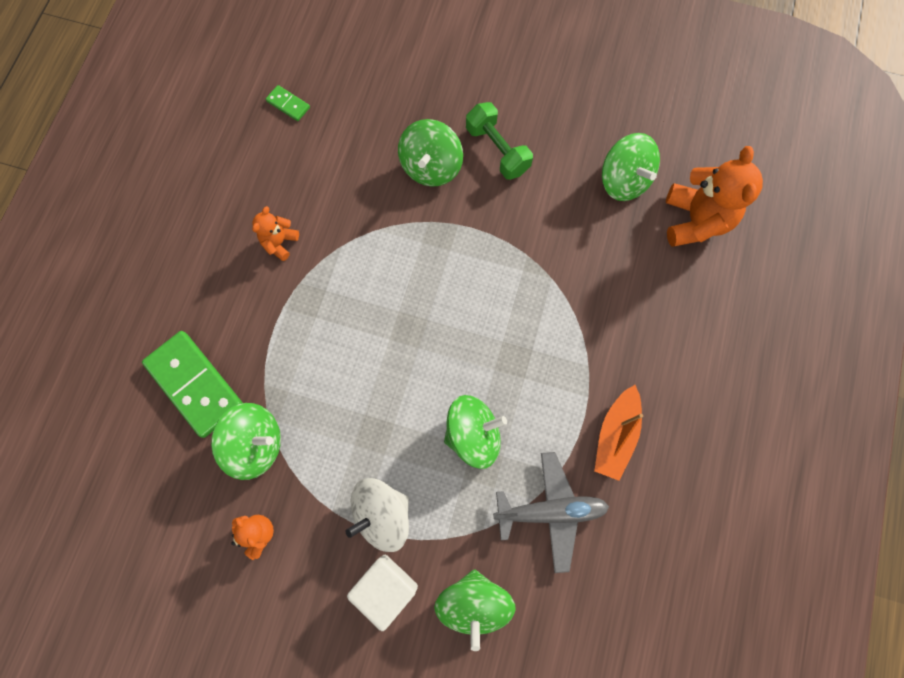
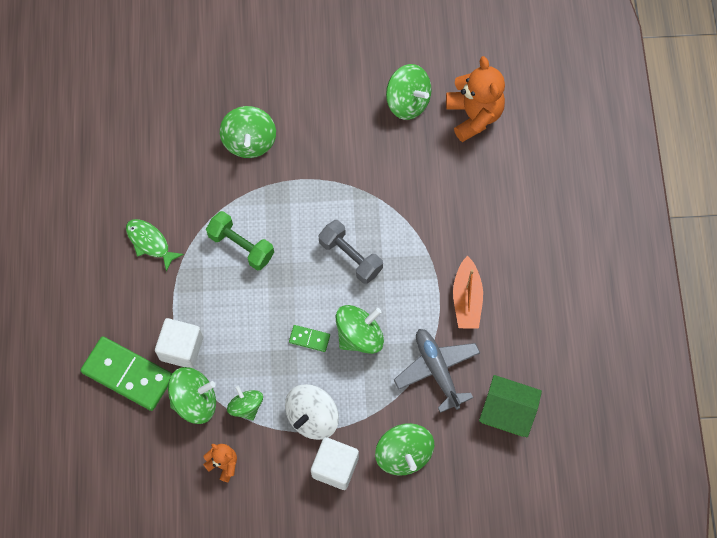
camera: 20 degrees left, 5 degrees down
(266, 375) = (181, 348): none -> white cube
(280, 242) = (150, 242): orange teddy bear -> green fish
(288, 104) = (110, 128): green domino -> green domino (309, 339)
(311, 472) = (246, 406): none -> green spinning top
(496, 336) = (350, 257): none -> grey dumbbell
(497, 150) = (298, 110): green dumbbell -> green dumbbell (241, 246)
(550, 511) = (437, 370): grey plane -> grey plane turned 90 degrees counterclockwise
(619, 596) = (507, 411): none -> green house

